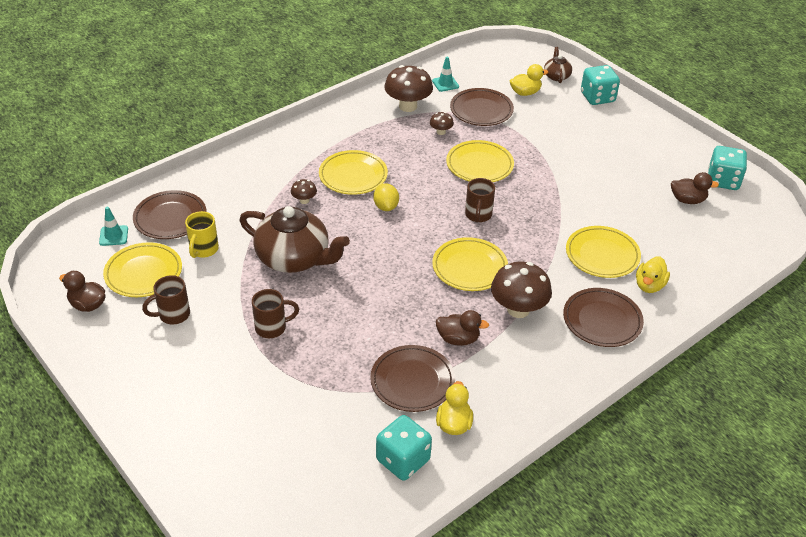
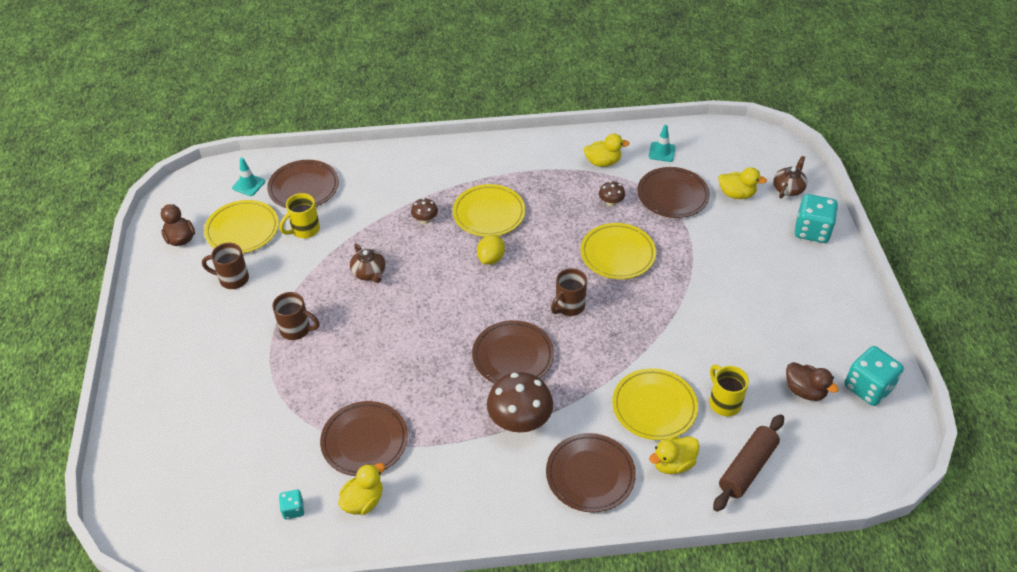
camera: 35 degrees right, 5 degrees up
(294, 258) = (369, 273): brown teapot -> brown teapot, size x0.47
(403, 460) = (293, 509): turquoise dice -> turquoise dice, size x0.50
(408, 106) = (603, 162): brown mushroom -> yellow duck
(458, 339) = (439, 422): brown duck -> none
(469, 267) = (513, 356): yellow plate -> brown plate
(644, 230) = (724, 402): none -> yellow mug
(698, 265) = (747, 468): none -> brown rolling pin

